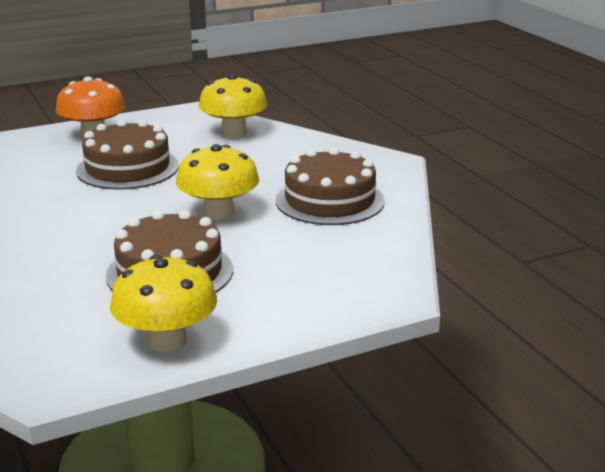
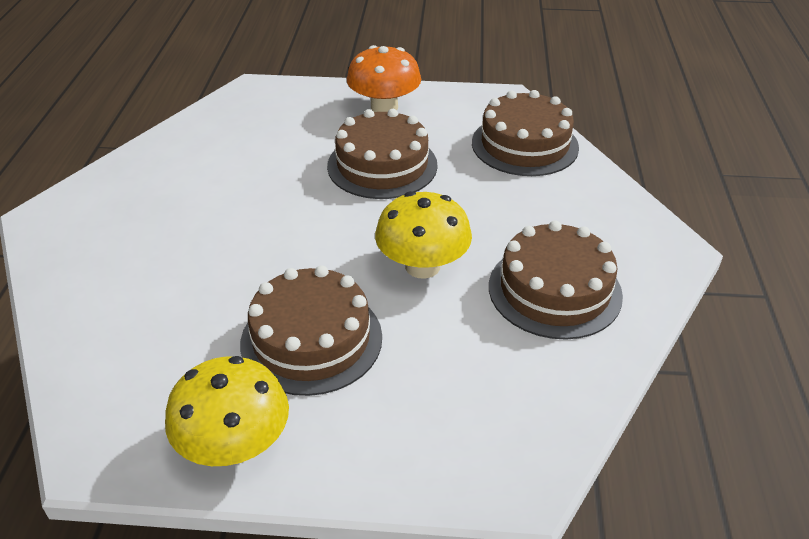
camera: 30 degrees right, 15 degrees up
(234, 133) = (524, 145): yellow mushroom -> brown cake

